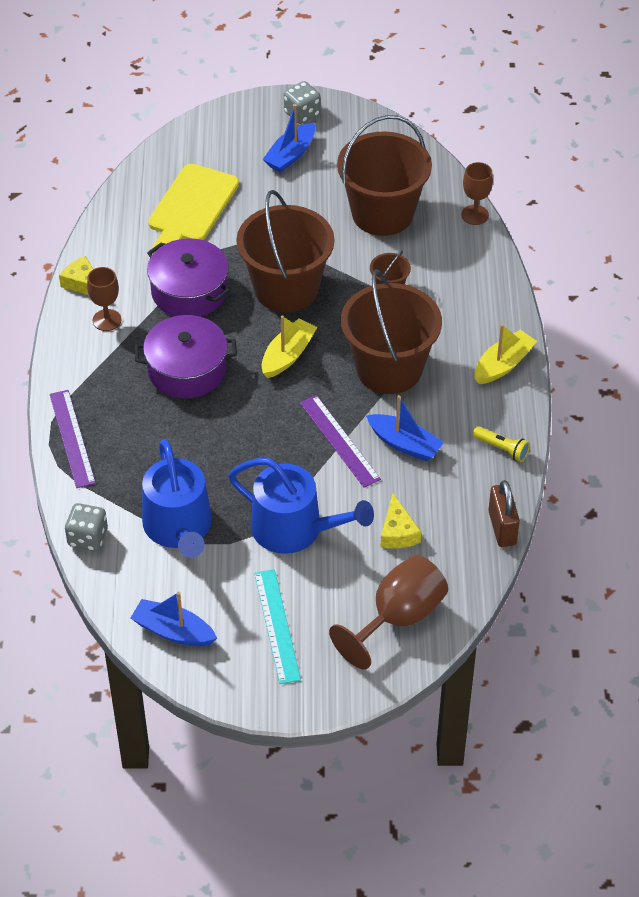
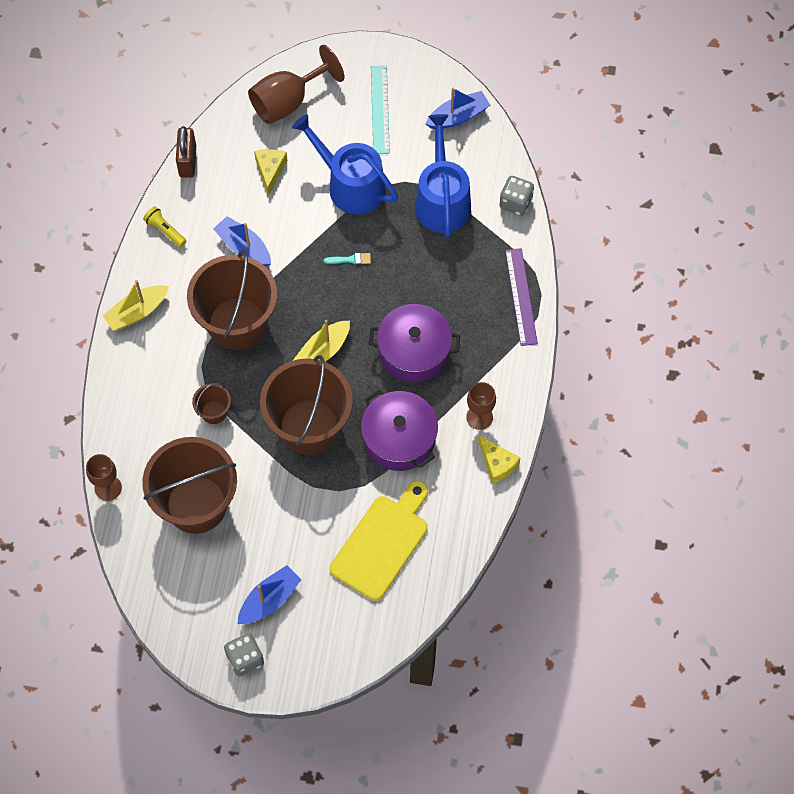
camera: 170 degrees left, 15 degrees up
(173, 631) = (458, 117): blue boat -> blue boat turned 60 degrees counterclockwise
(277, 448) = (350, 259): none -> turquoise brush
(339, 440) = (297, 259): purple ruler -> none

